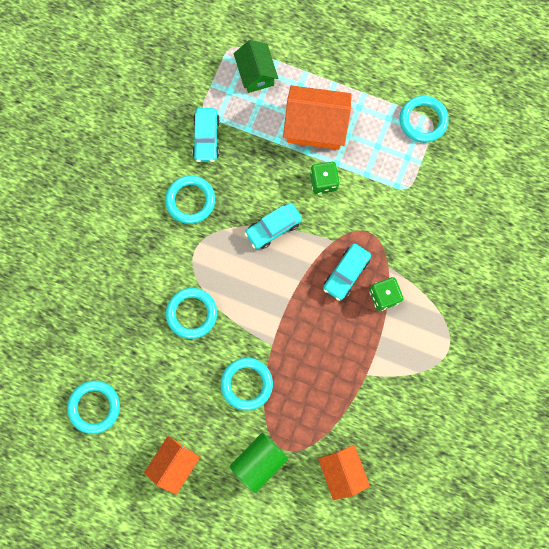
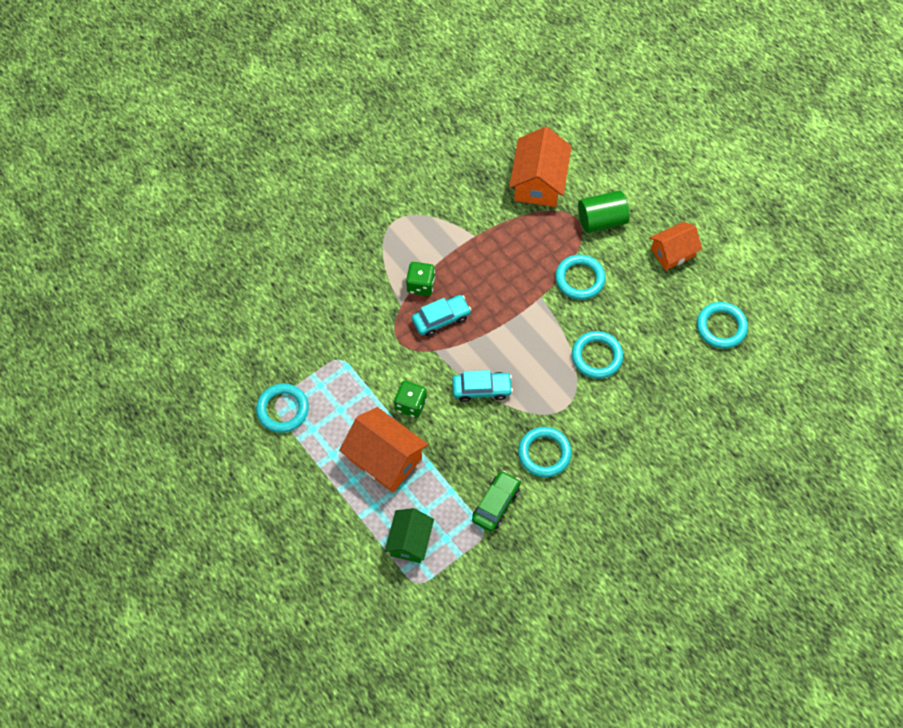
camera: 150 degrees left, 15 degrees down
(206, 138) = (496, 504): turquoise car -> green car
(341, 470) = (538, 182): orange house -> orange house, size x1.53

